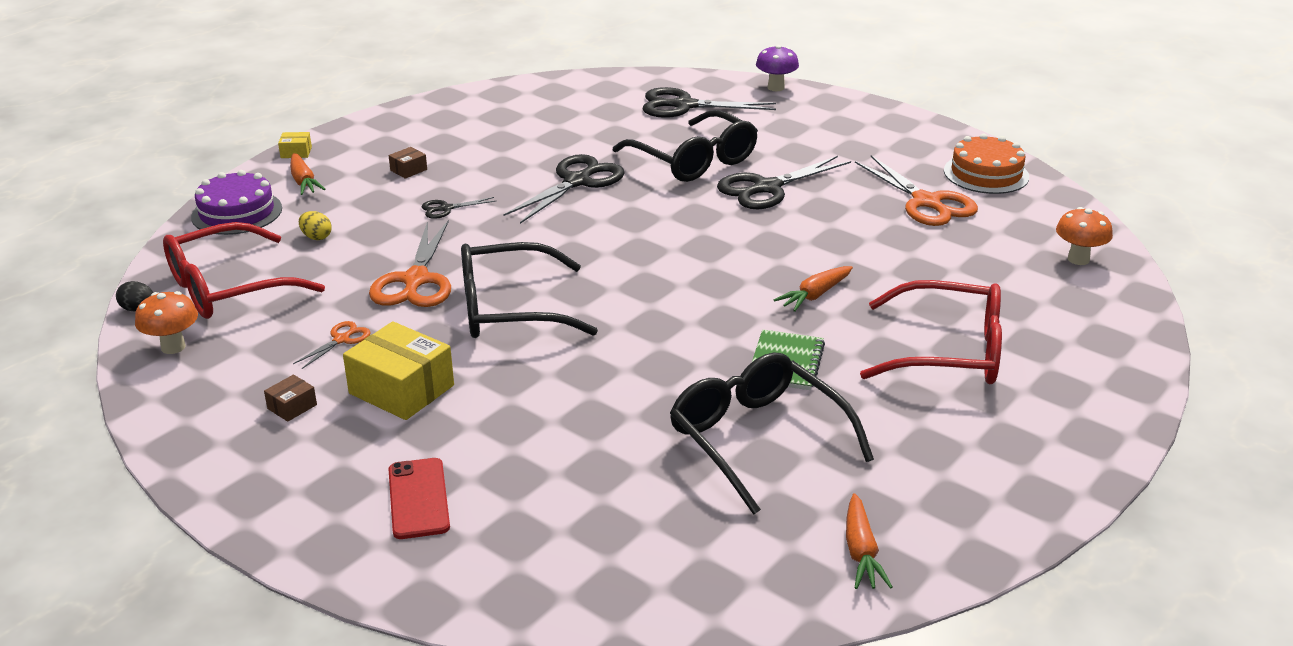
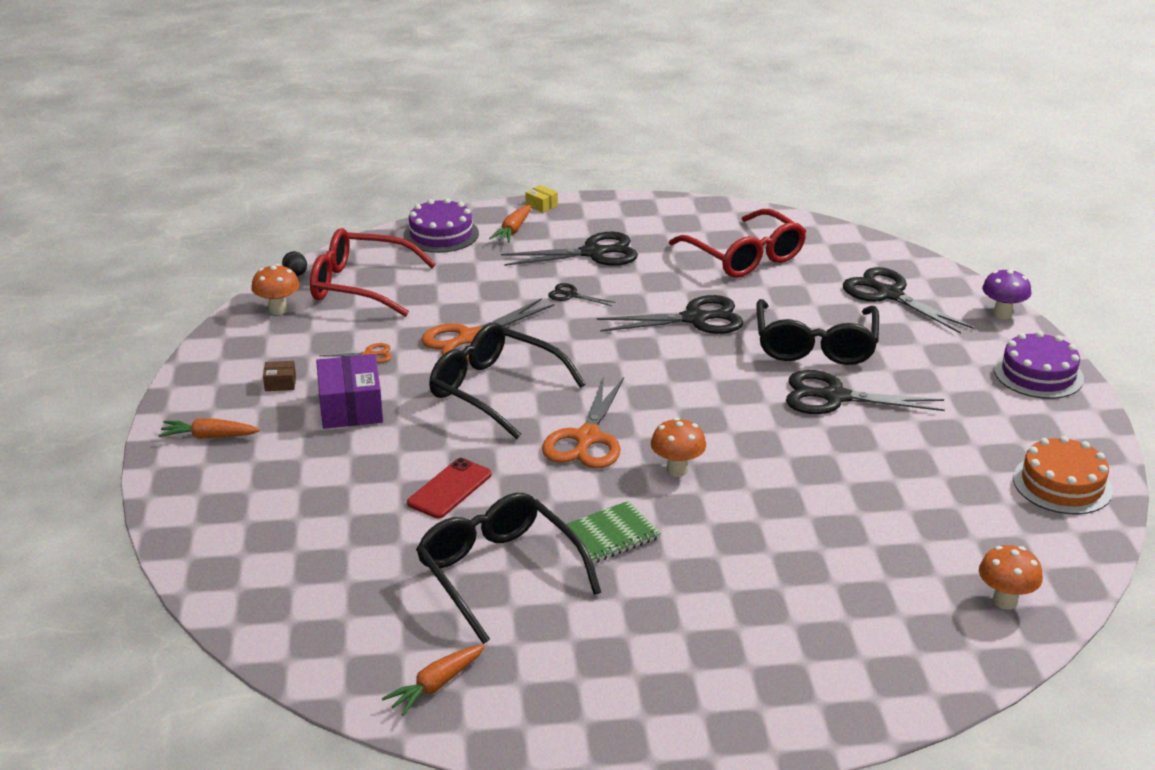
camera: 45 degrees right, 0 degrees up
(316, 237) = (460, 276): yellow egg -> none
(401, 389) = (351, 407): yellow box -> purple box
(408, 170) = (593, 253): brown box -> black scissors
(418, 498) = (257, 480): red phone -> red phone (450, 489)
(750, 291) = (677, 470): none -> orange mushroom
(757, 439) = (499, 573): black glasses -> black glasses turned 45 degrees counterclockwise
(815, 295) = (720, 500): orange carrot -> orange carrot (209, 437)
(860, 115) = (1038, 374): none -> purple cake
(926, 202) = (954, 479): orange scissors -> orange scissors (587, 438)
(948, 352) = (745, 602): red glasses -> red glasses (744, 257)

